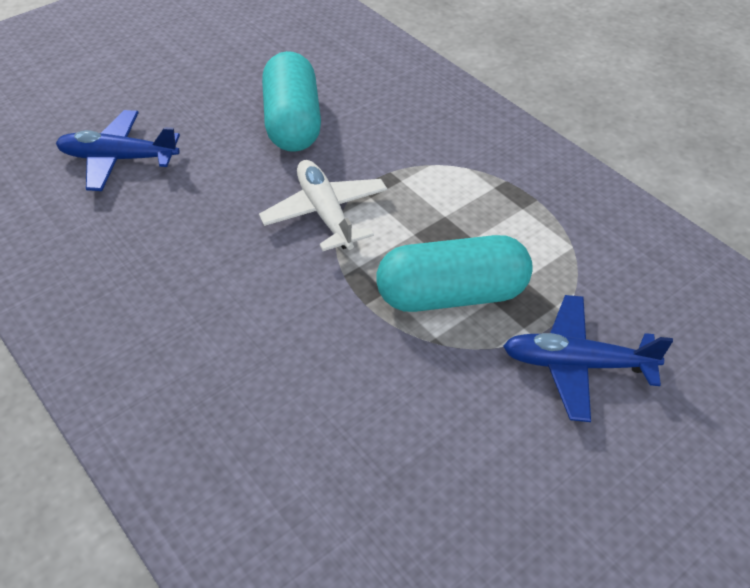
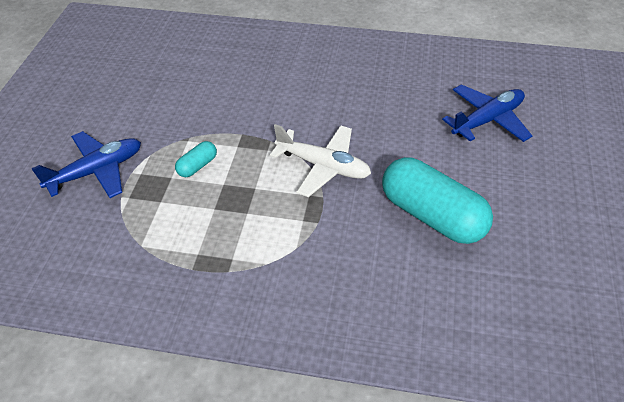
camera: 140 degrees right, 0 degrees up
(452, 295) = (197, 166): turquoise capsule -> turquoise capsule, size x0.44

